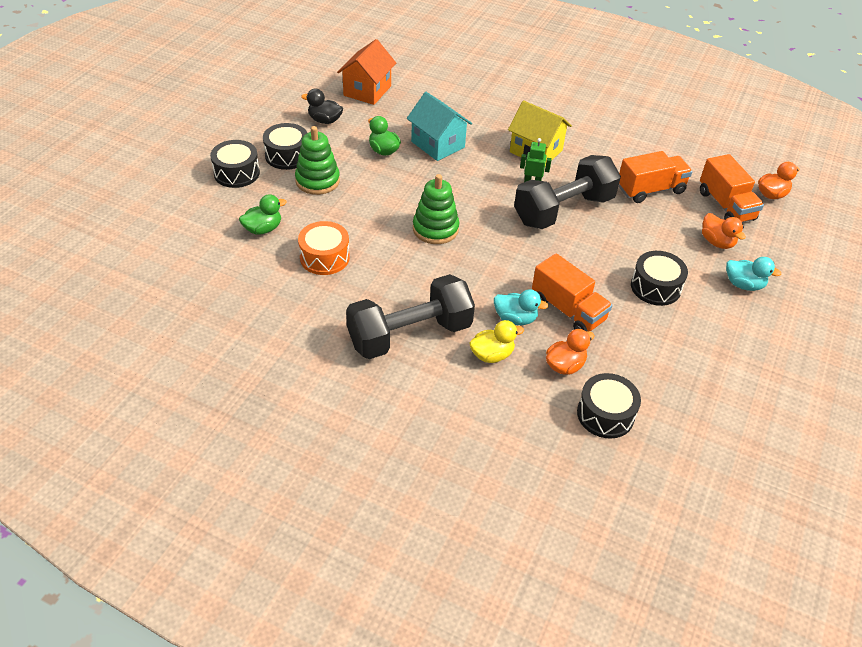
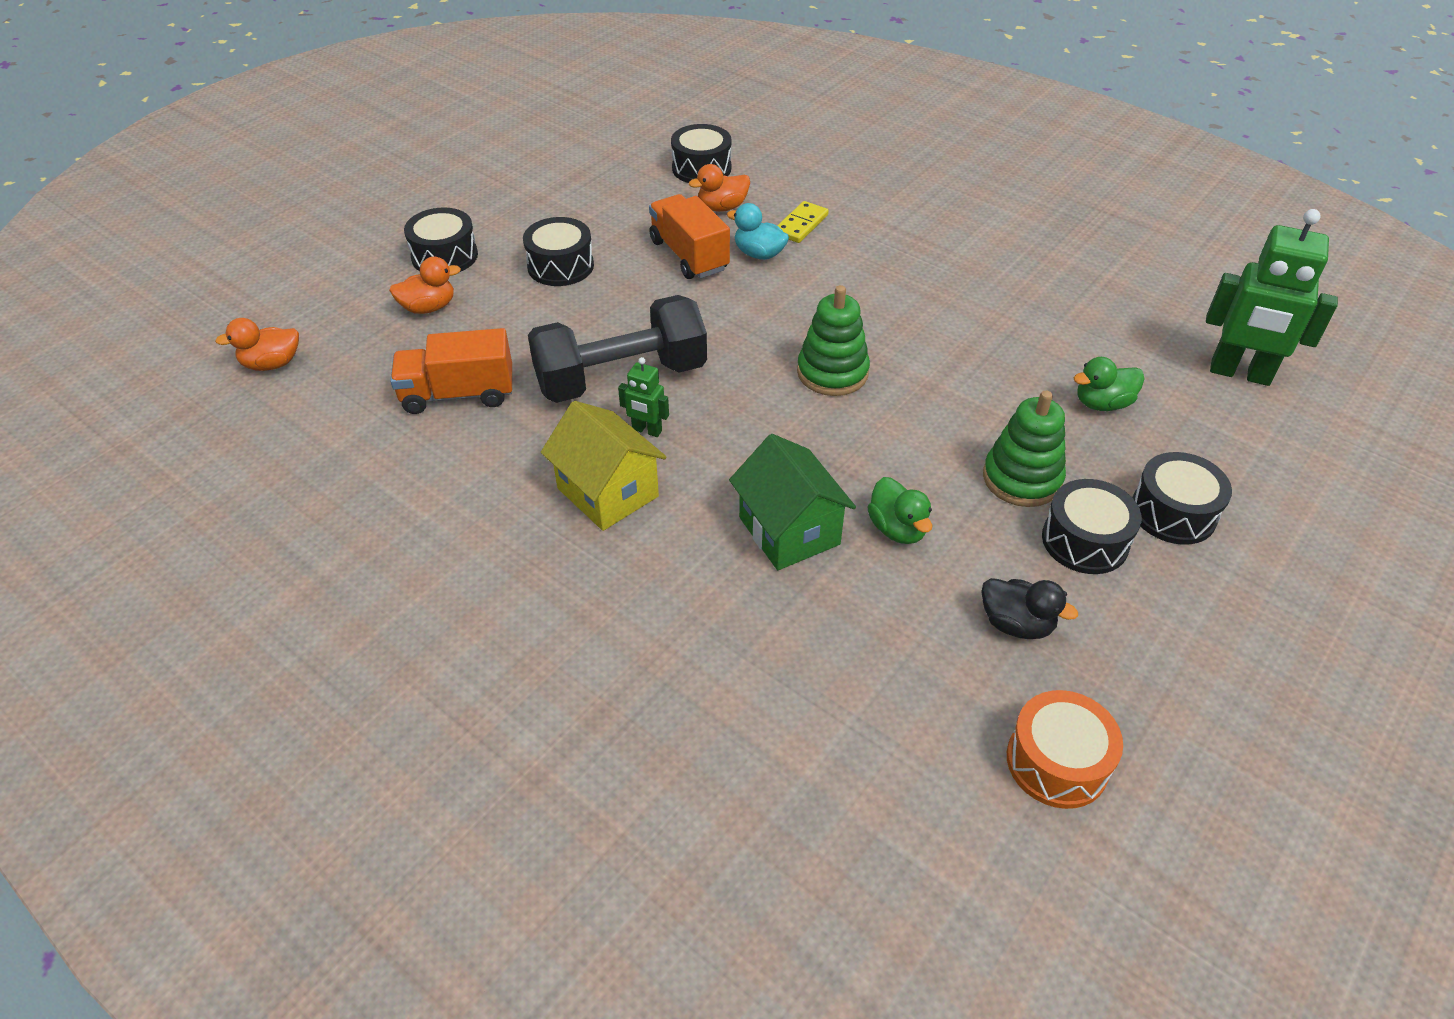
camera: 165 degrees left, 0 degrees up
(164, 261) = (1240, 373): none -> green robot
(324, 257) = (1003, 351): orange drum -> orange drum (1057, 762)
(367, 91) = (918, 708): orange house -> none
(409, 335) = (894, 253): black dumbbell -> none
(438, 144) = (789, 531): turquoise house -> green house
(492, 355) = (801, 225): yellow duck -> yellow domino
(717, 242) = (428, 307): orange duck -> orange duck turned 90 degrees clockwise
(725, 205) = (363, 355): orange truck -> none
(743, 284) = (444, 256): turquoise duck -> black drum

